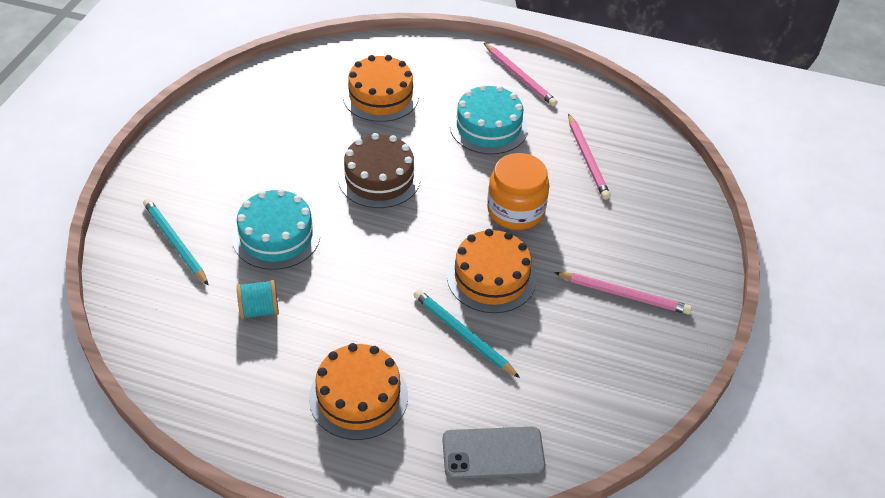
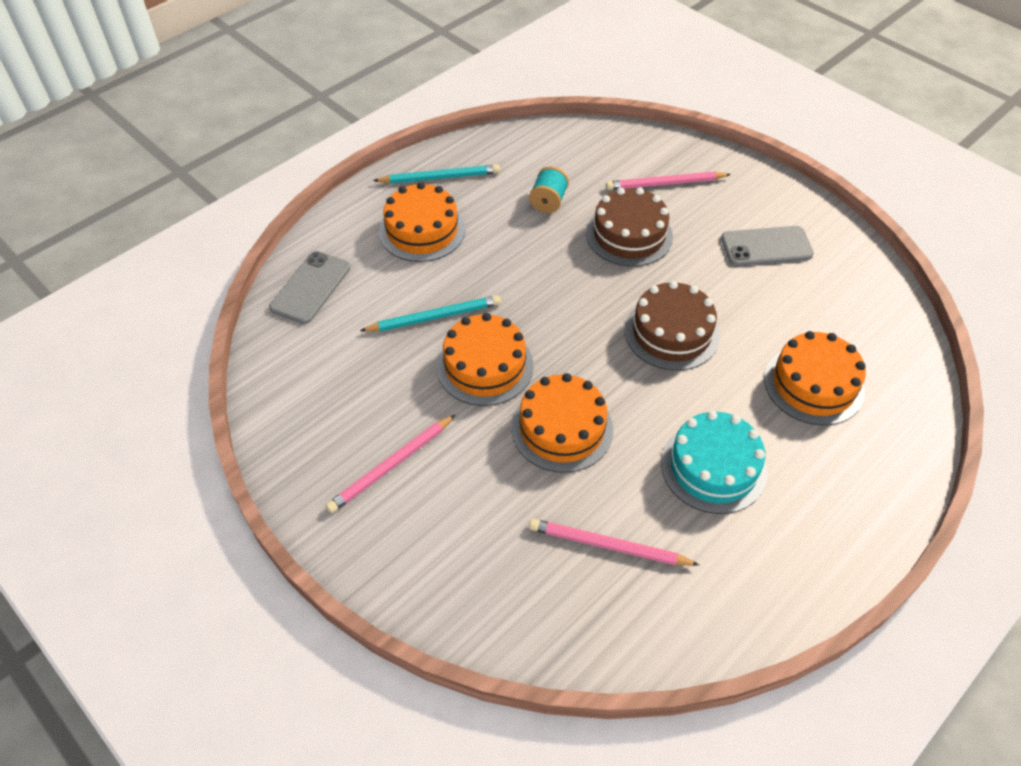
camera: 120 degrees right, 5 degrees up
(175, 243) = (656, 173): turquoise pencil -> turquoise pencil (440, 177)
(244, 148) = (766, 246): none -> grey phone
(276, 236) = (629, 235): turquoise cake -> brown cake
(515, 211) = (562, 428): orange jar -> orange cake
(520, 77) = (804, 552): pink pencil -> pink pencil (665, 184)

